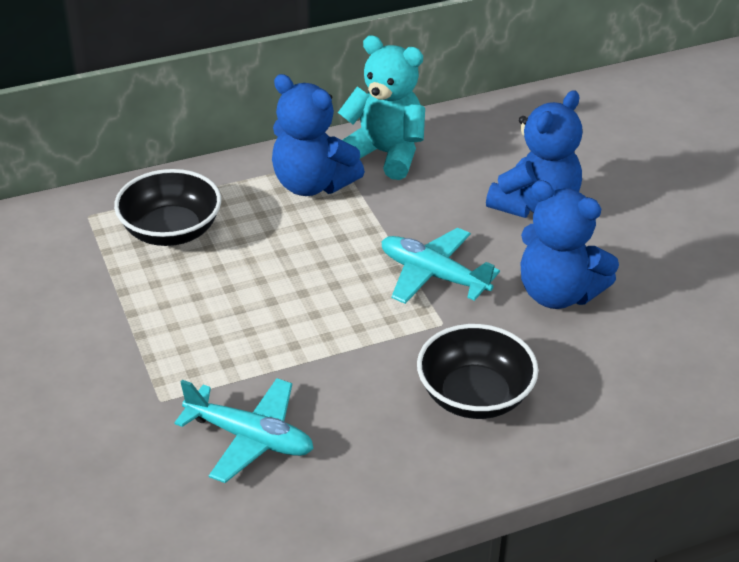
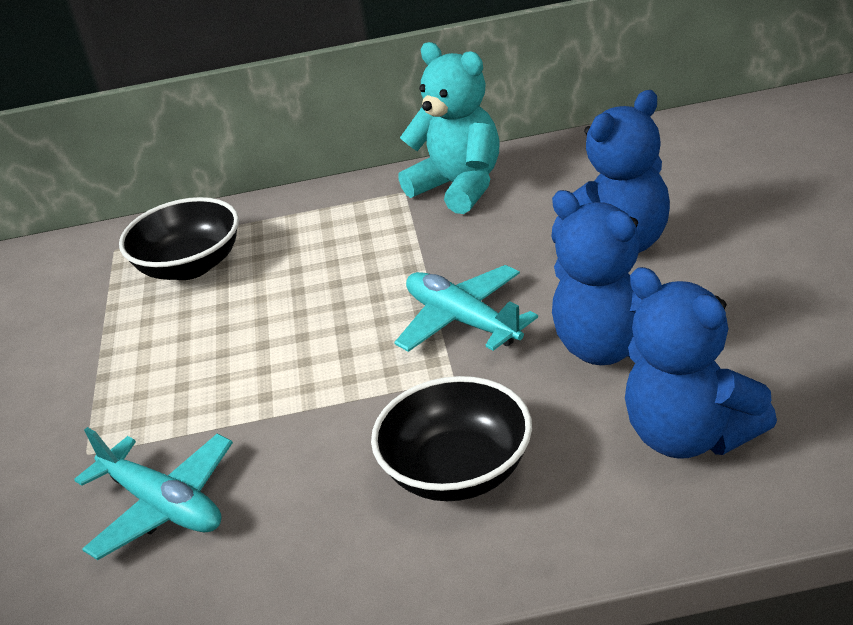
camera: 20 degrees right, 5 degrees down
(312, 184) = (364, 218): blue teddy bear -> blue teddy bear (690, 435)

